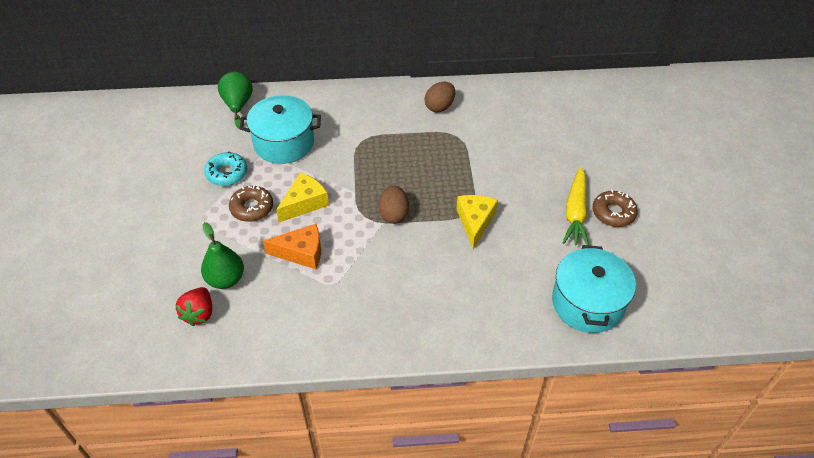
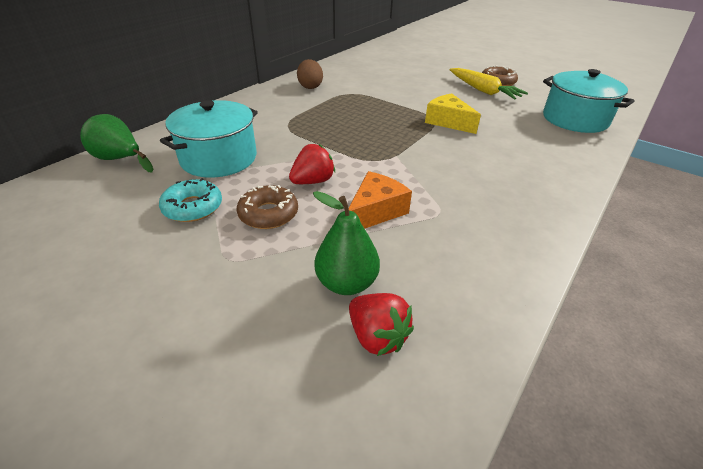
camera: 50 degrees left, 10 degrees down
(304, 203) = (313, 181): yellow cheese -> red strawberry
(394, 214) = (393, 147): brown egg -> none

